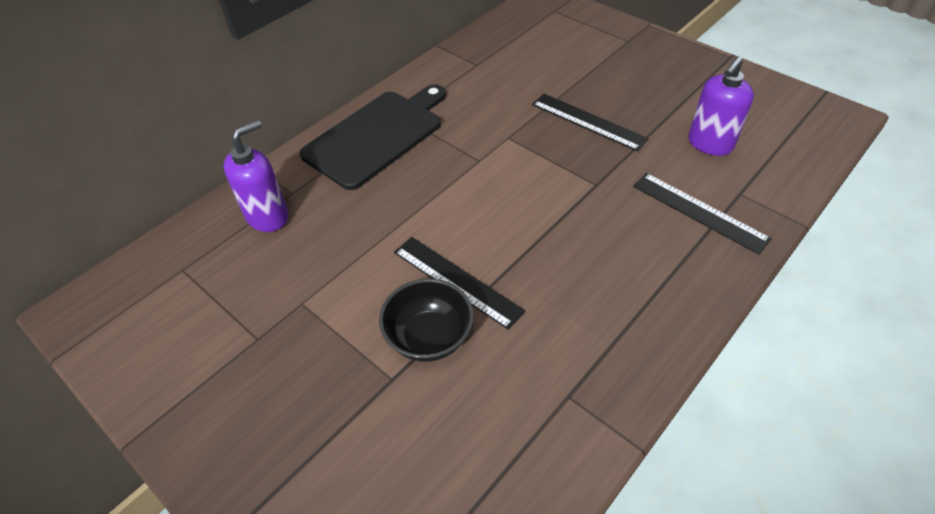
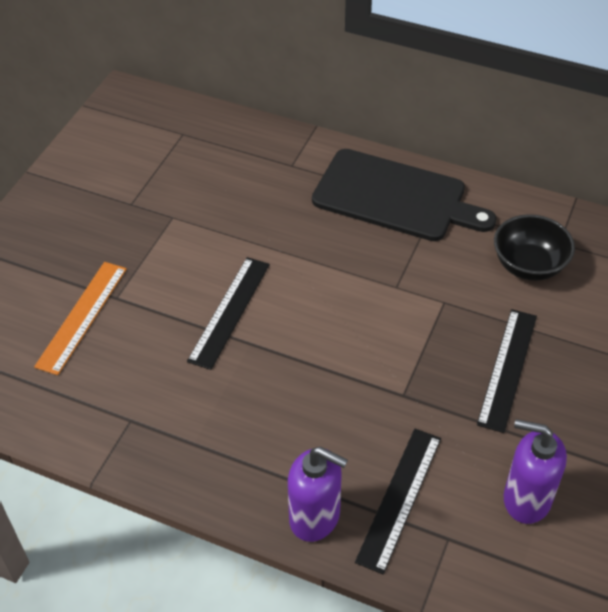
camera: 70 degrees right, 0 degrees up
(268, 216) = (257, 161): purple soap dispenser -> purple soap dispenser (315, 517)
(404, 420) = (82, 316): none -> orange ruler
(429, 337) = (163, 309): black bowl -> black bowl (528, 265)

